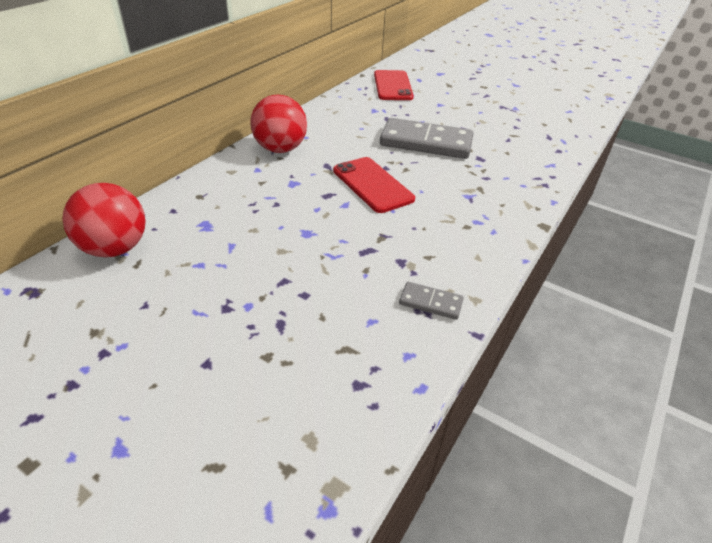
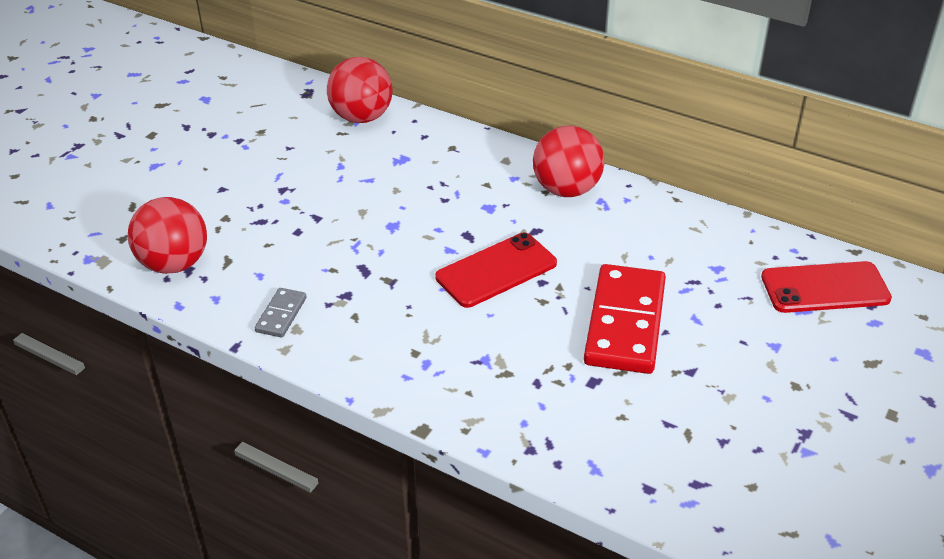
camera: 90 degrees right, 0 degrees up
(348, 399) = (174, 264): none -> red ball
(426, 143) = (624, 323): grey domino -> red domino

